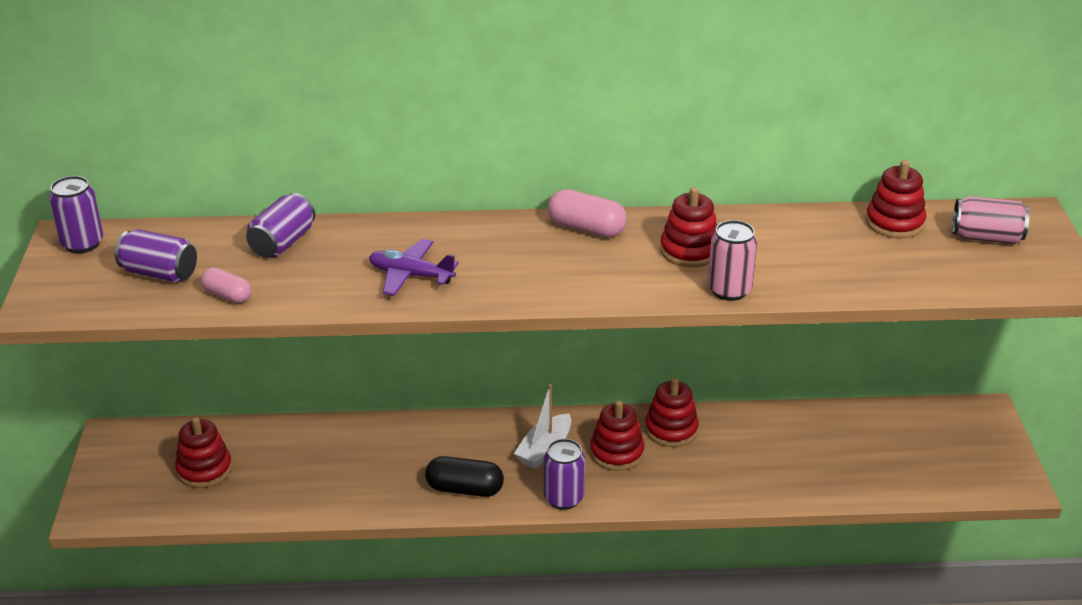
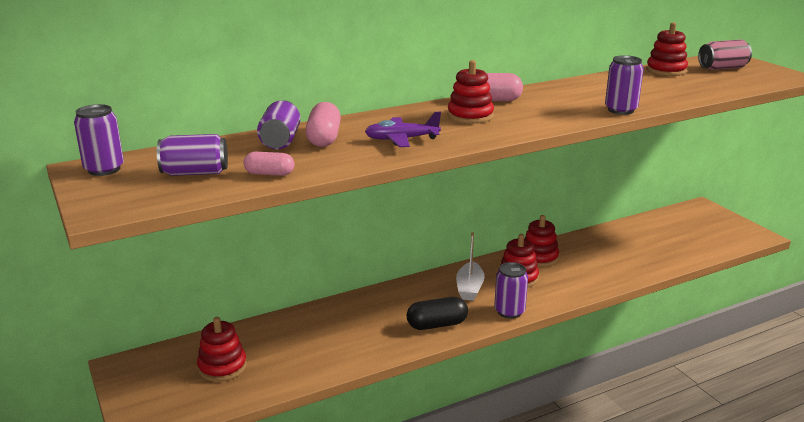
camera: 25 degrees left, 10 degrees down
(330, 251) = (324, 138): none -> pink capsule
(689, 251) = (570, 99): red stacking toy -> red stacking toy (470, 116)
(729, 290) = (620, 110): pink can -> purple can

